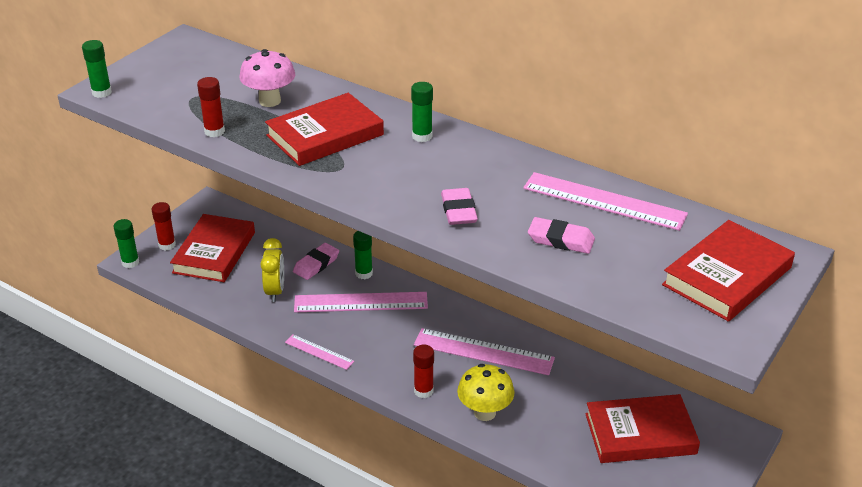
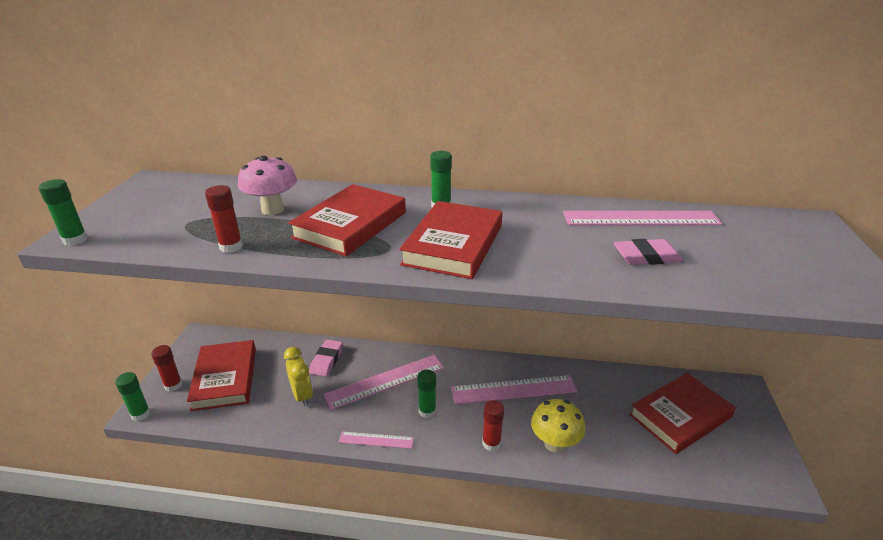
camera: 25 degrees left, 5 degrees down
(364, 273) = (372, 355): green glue stick -> green glue stick (427, 411)
(458, 210) = (534, 256): pink eraser -> none
(727, 276) = (801, 249): red book -> red book (453, 245)

